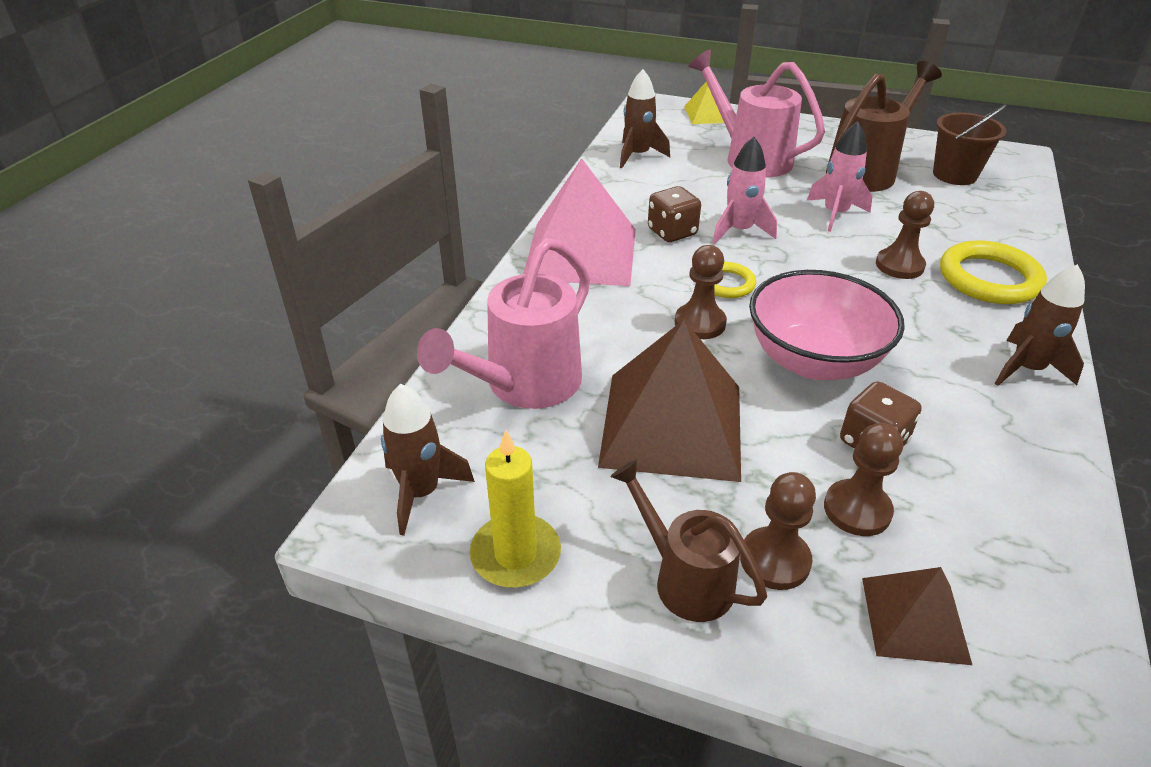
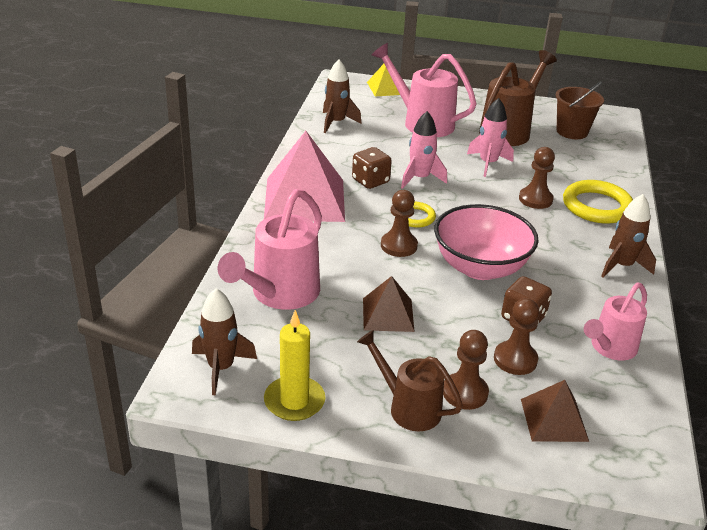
camera: 10 degrees left, 5 degrees down
(672, 424) = (388, 314): brown pyramid -> brown pyramid, size x0.53
(1008, 501) = (610, 348): none -> pink watering can

